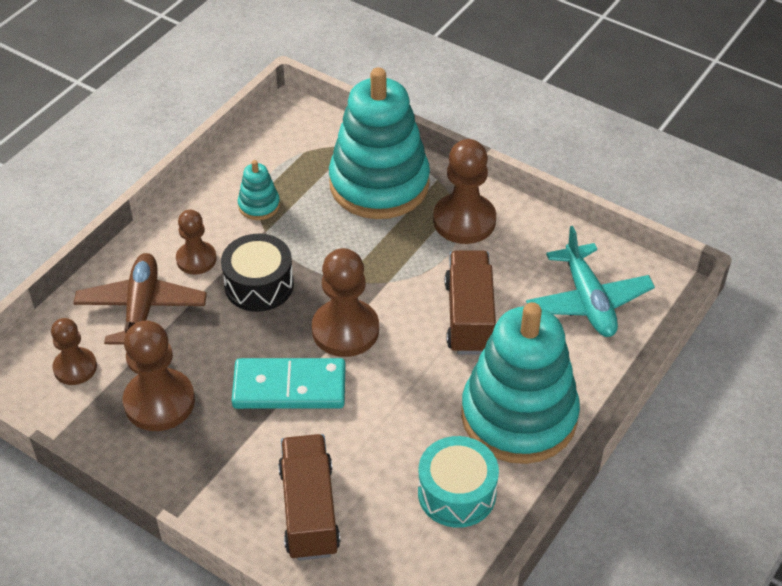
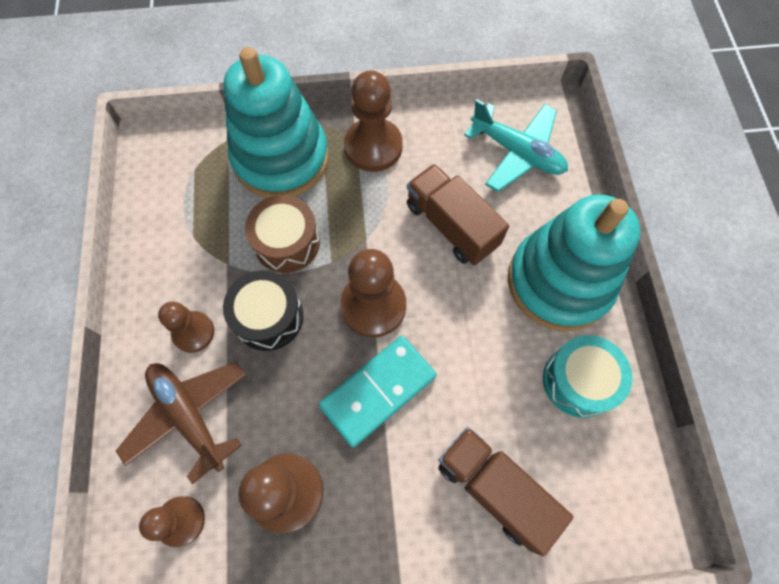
camera: 40 degrees left, 20 degrees up
(259, 205) = (201, 244): turquoise stacking toy -> none
(323, 244) = (287, 242): none -> brown drum

